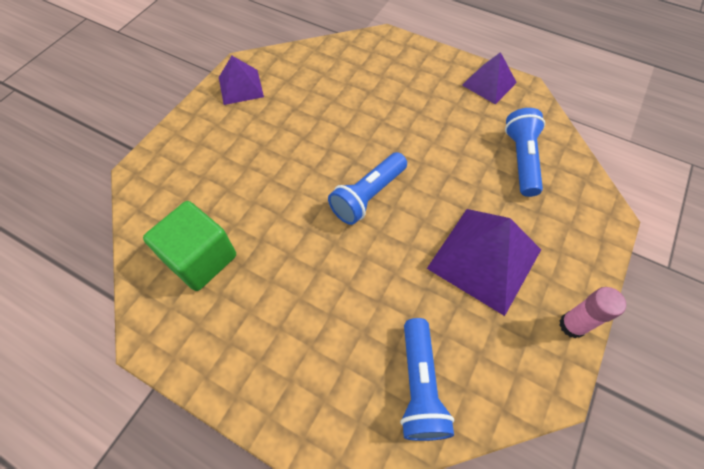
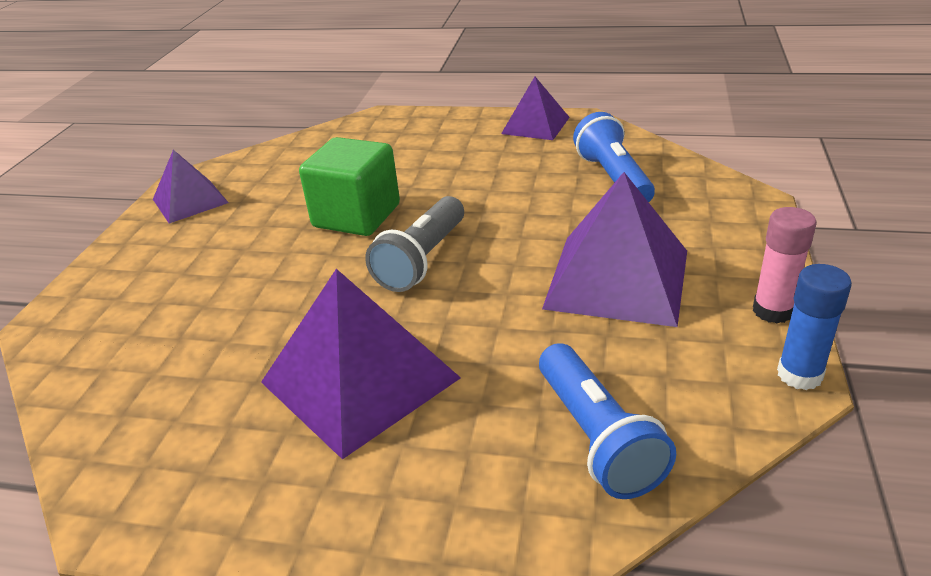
camera: 15 degrees left, 25 degrees down
(201, 258) = (182, 392): green cube -> green cube (356, 216)
(300, 286) = (359, 379): none -> purple pyramid
(368, 196) = (422, 260): blue flashlight -> grey flashlight
(563, 385) = (799, 375): none -> blue glue stick

